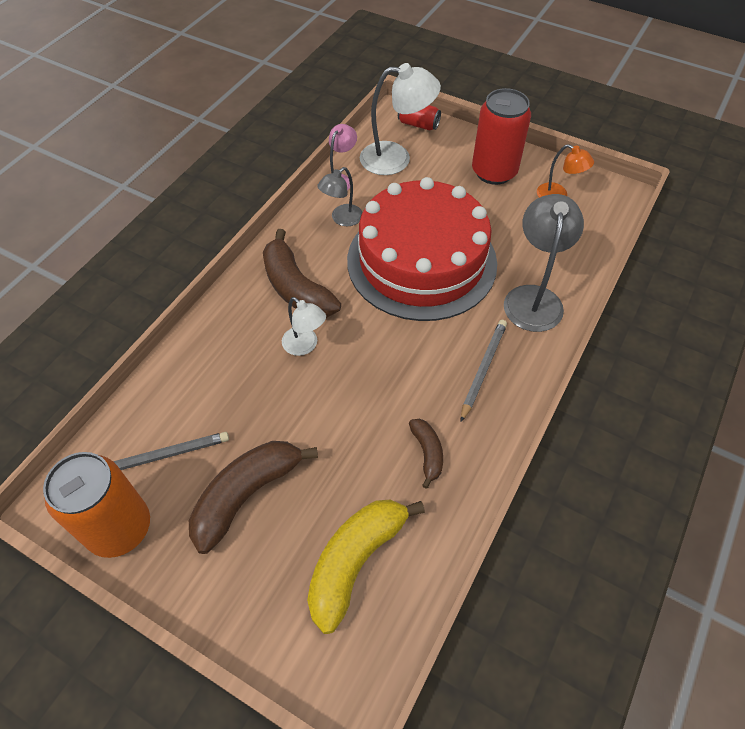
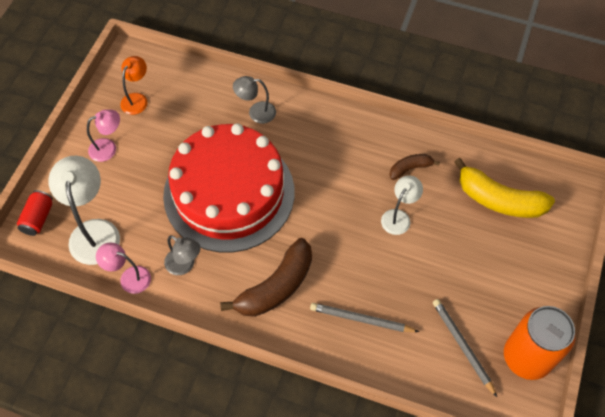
camera: 100 degrees left, 5 degrees up
(247, 495) = (475, 277): brown banana -> none
(305, 346) = (336, 266): white lamp -> white lamp (399, 217)
(483, 369) = (331, 141): grey pencil -> grey pencil (361, 319)
(494, 172) = (108, 148): red can -> pink lamp
(533, 298) = (256, 112): grey lamp -> grey lamp, size x0.58

